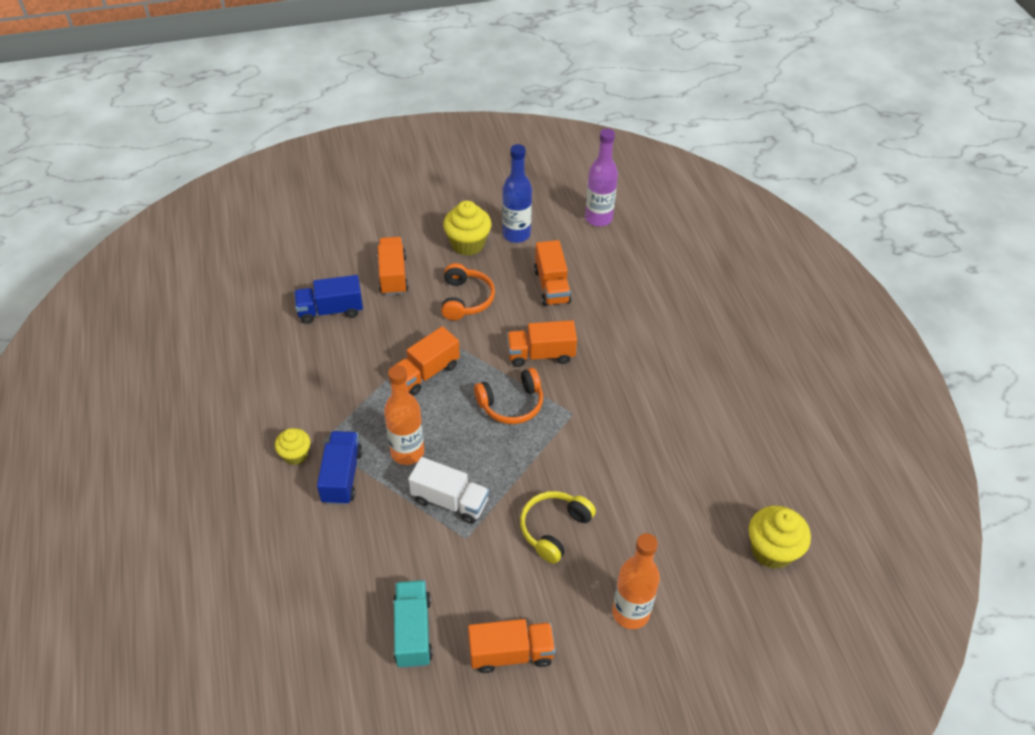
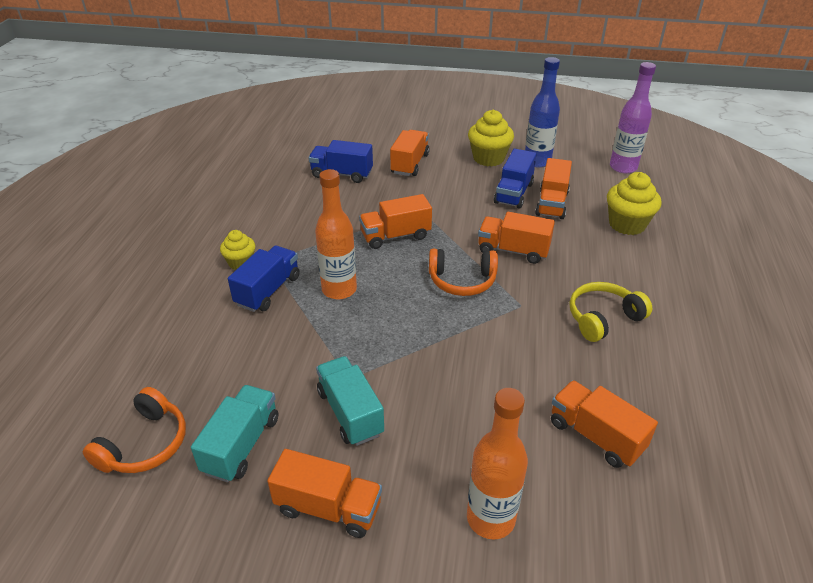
camera: 25 degrees right, 10 degrees down
(450, 501) = (353, 341): white truck -> none
(465, 299) = (464, 194): orange headphones -> orange headphones (145, 444)
(484, 569) = (350, 413): none -> turquoise truck
(511, 284) = (513, 193): none -> blue truck
(554, 529) = (446, 401): yellow headphones -> yellow headphones (603, 318)
(677, 516) = (595, 436): none -> orange truck
(772, 550) = (707, 516): yellow cupcake -> yellow cupcake (627, 224)

